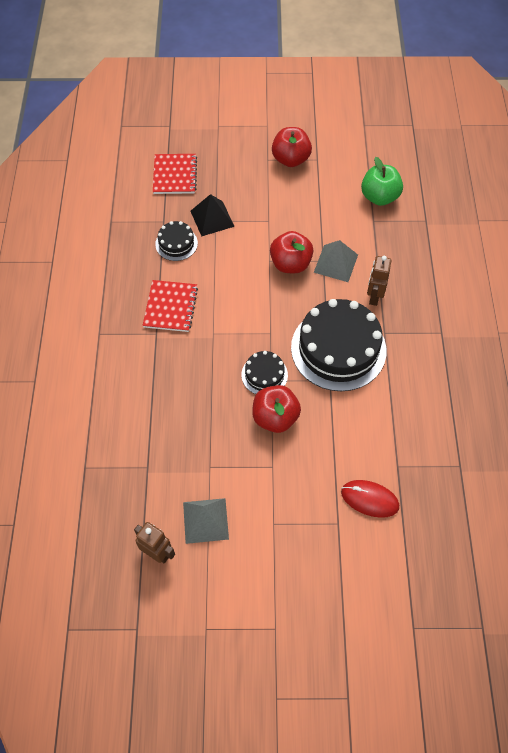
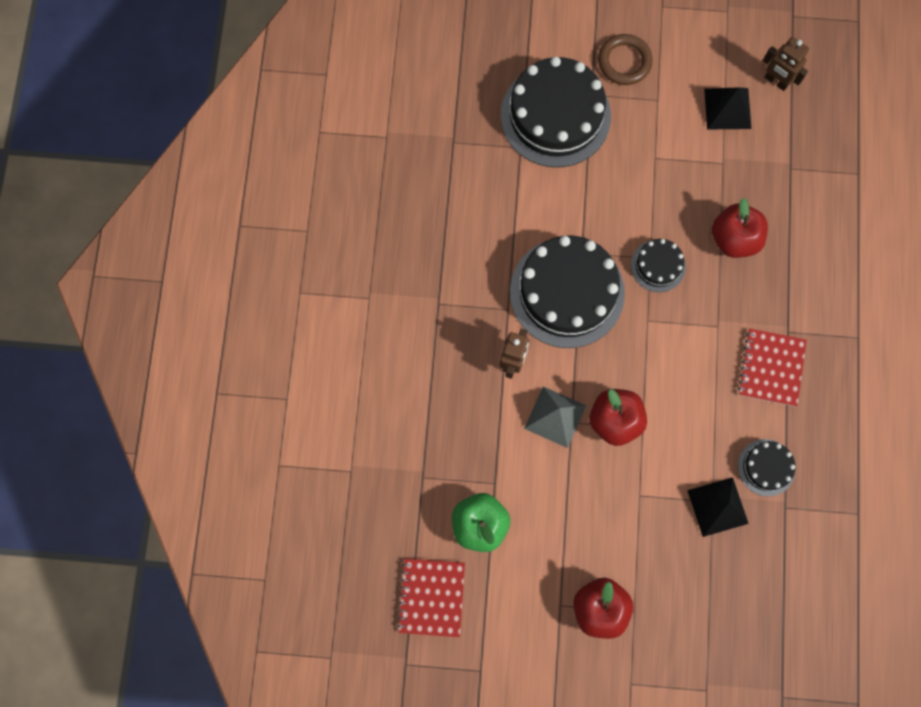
camera: 175 degrees left, 15 degrees up
(175, 175) = (771, 592): red notebook -> red notebook (431, 597)
(205, 520) = (727, 108): grey pyramid -> black pyramid
(275, 417) = (648, 212): red apple -> red apple (734, 239)
(309, 561) = (624, 62): none -> brown ring
(369, 499) = (555, 115): red mouse -> black cake

